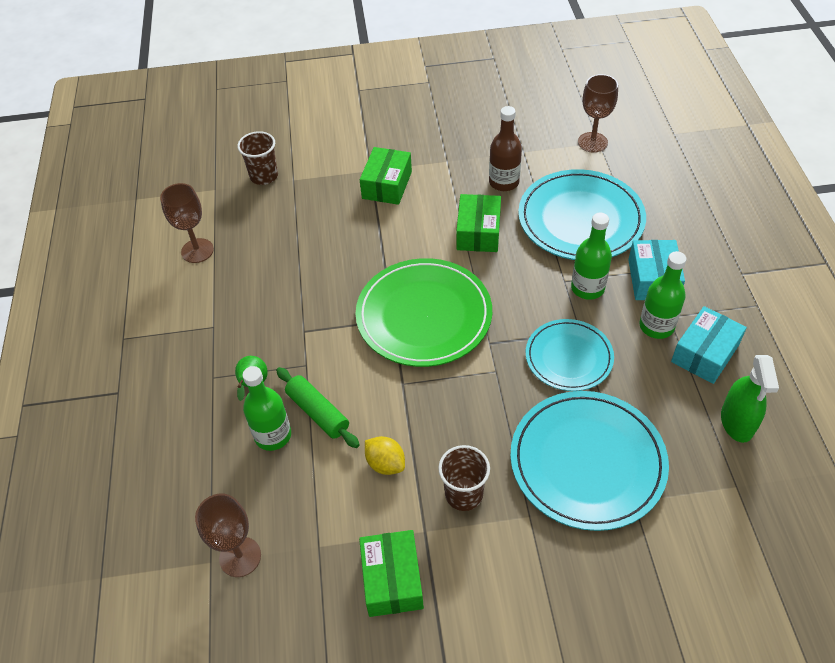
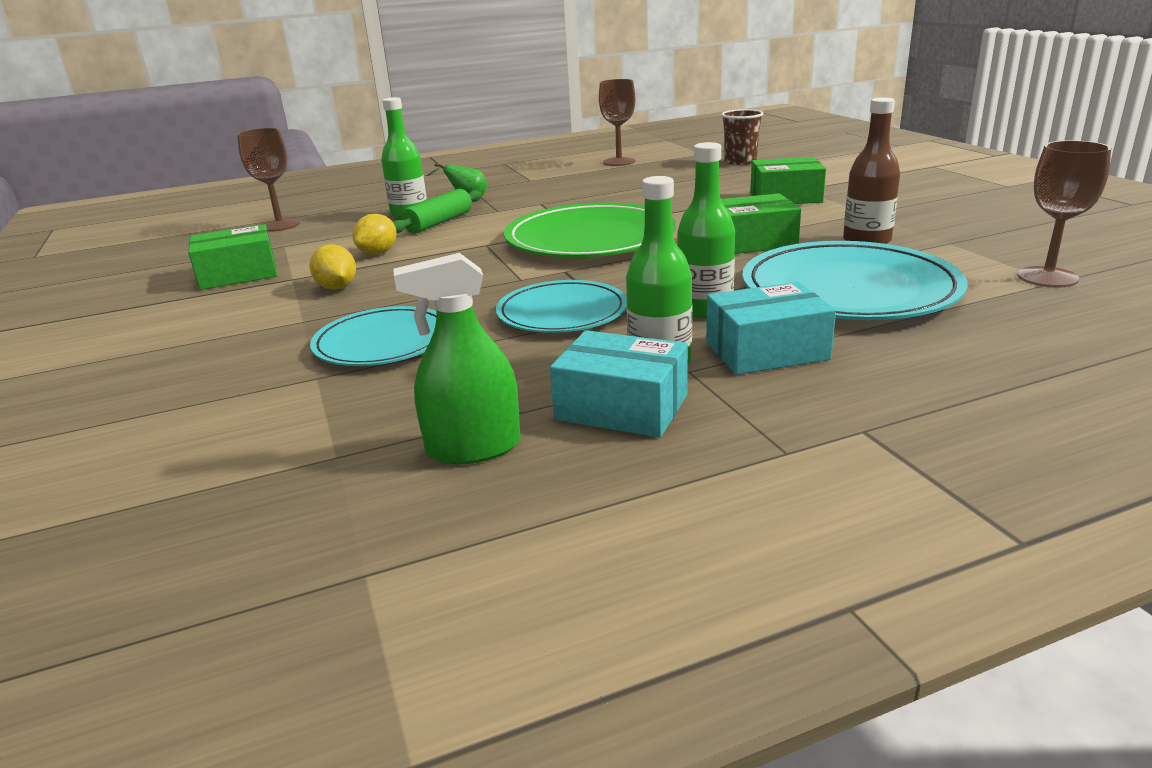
camera: 75 degrees right, 25 degrees down
(464, 494) = (337, 287): brown cup -> yellow lemon
(587, 462) = (383, 342): turquoise plate -> turquoise plate, size x0.62

